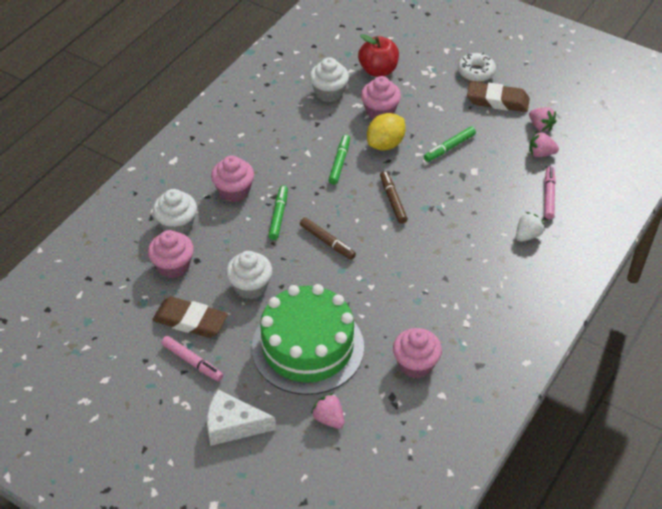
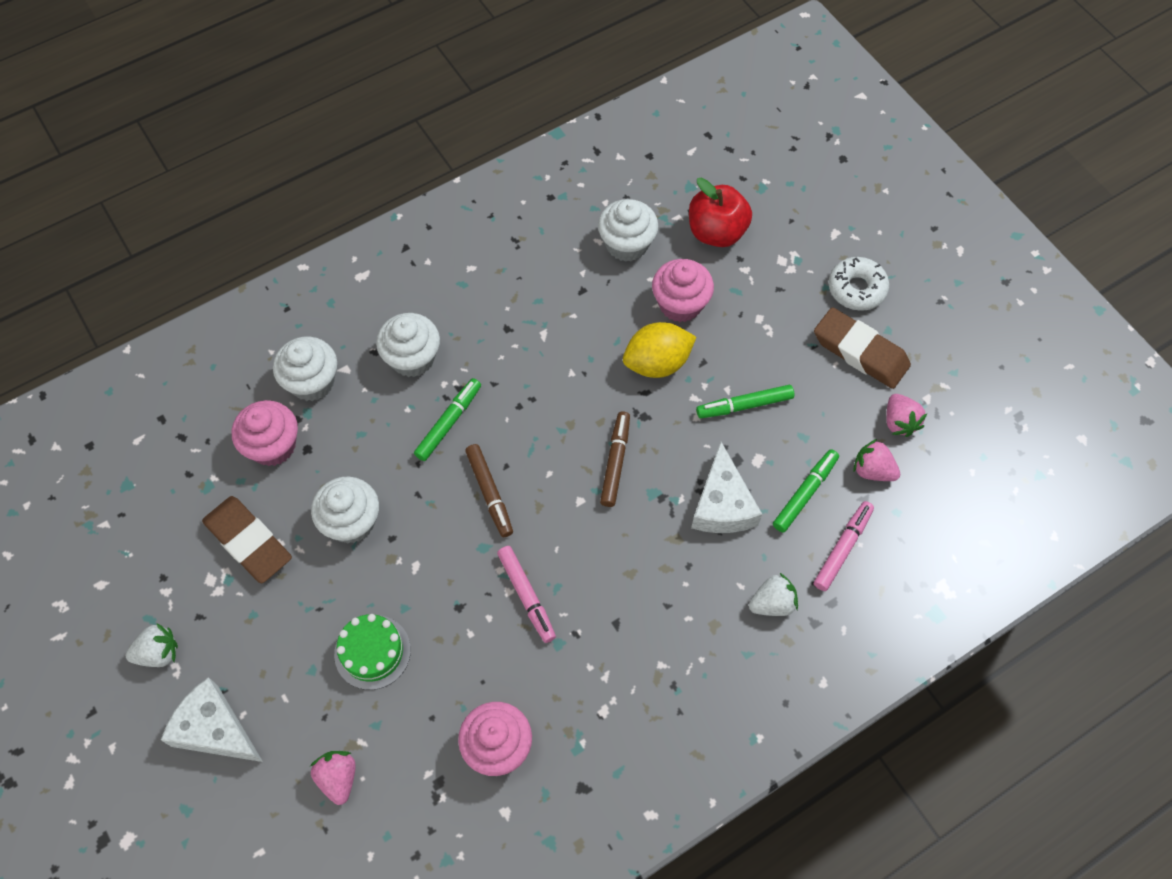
camera: 25 degrees right, 15 degrees up
(169, 400) = (158, 653): none -> white strawberry
(192, 362) = (217, 607): pink marker -> pink marker (526, 596)
(234, 191) = (412, 358): pink cupcake -> white cupcake
(307, 347) = (372, 652): green cake -> green cake, size x0.47
(339, 163) = (577, 368): green marker -> green marker (805, 493)
(468, 199) = (722, 504): none -> white cheese

